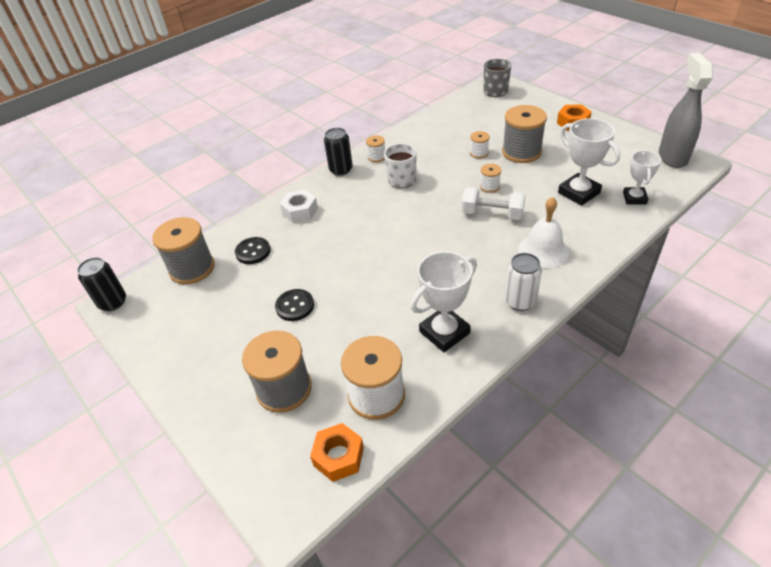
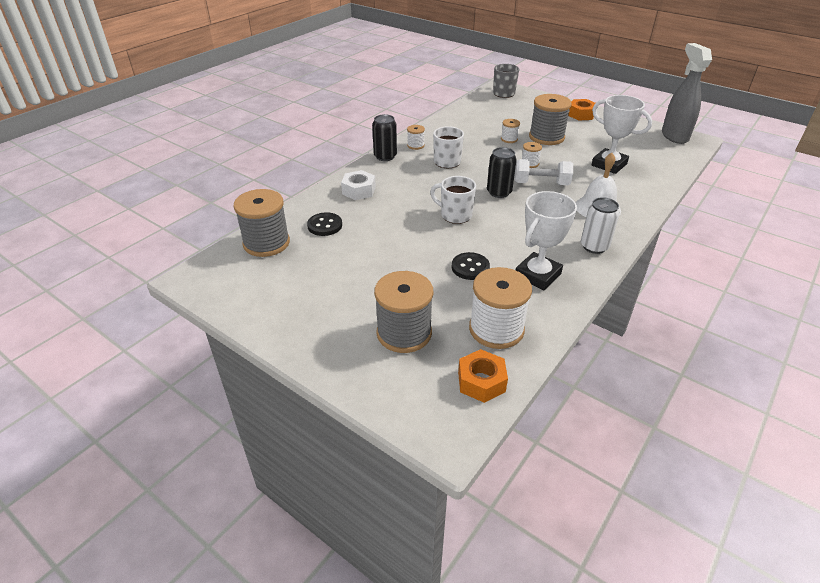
camera: 15 degrees left, 5 degrees down
(113, 302) = (191, 277): black can -> black can (499, 192)
(295, 306) = (386, 266): black button -> black button (470, 267)
(386, 248) = (455, 215): none -> white mug
(634, 198) = (657, 166): white trophy -> none

